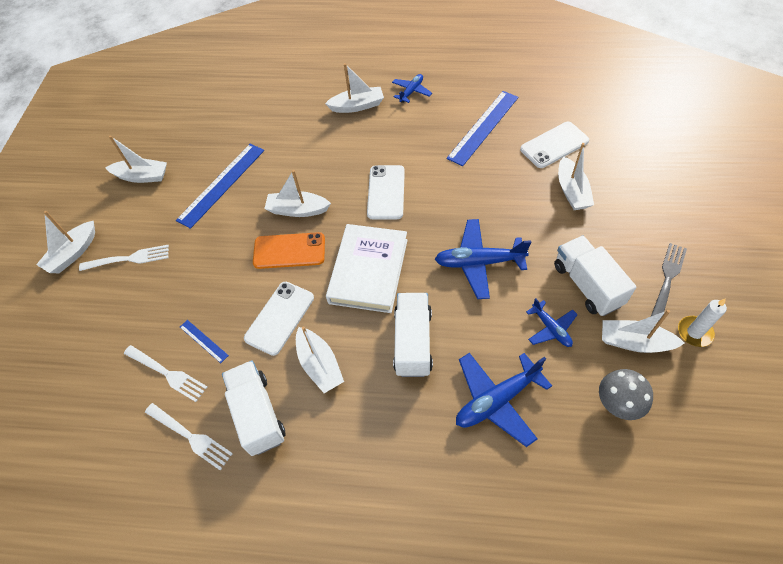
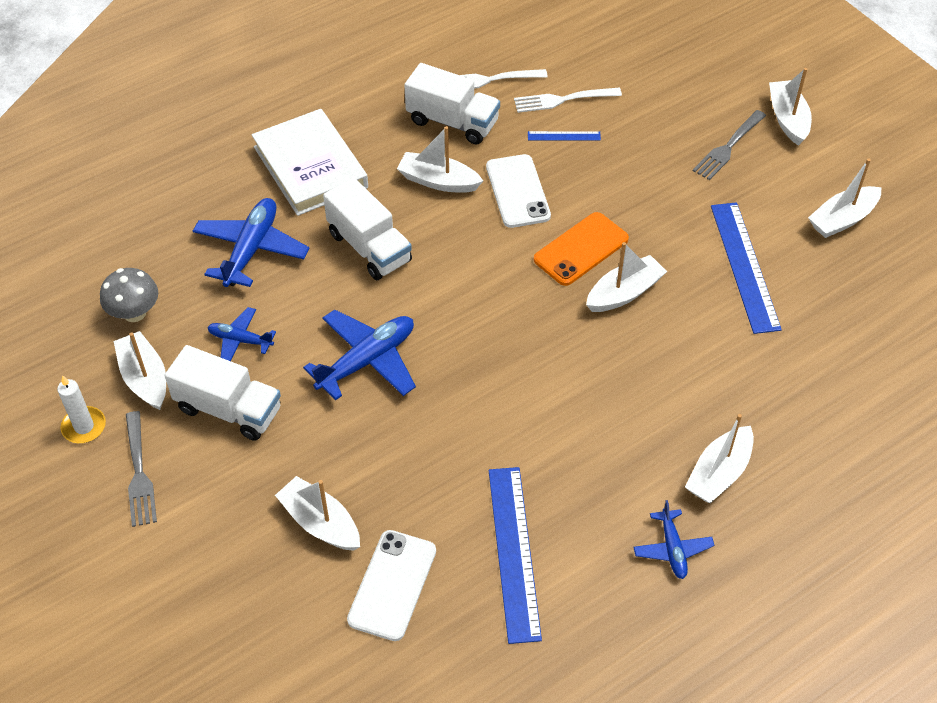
camera: 135 degrees right, 5 degrees down
(128, 259) = (728, 147): white fork -> grey fork
(368, 271) = (477, 281): white book -> white book (310, 167)
(386, 192) = (548, 375): white phone -> none
(634, 342) = (145, 378): white boat -> white boat turned 90 degrees counterclockwise

